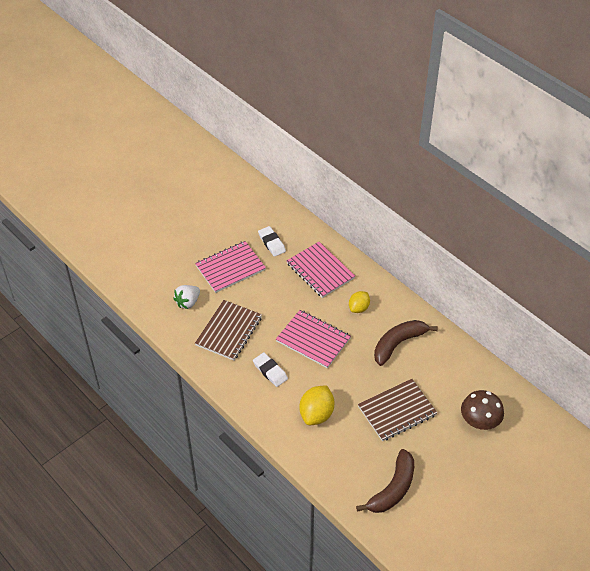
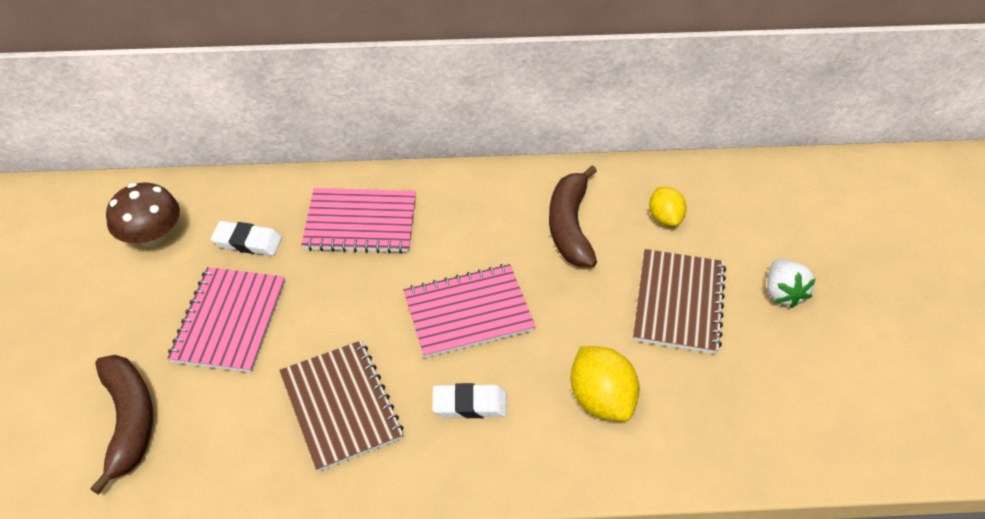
camera: 50 degrees left, 0 degrees up
(188, 302) = (225, 423): white strawberry -> white strawberry (783, 293)
(359, 308) = (469, 226): yellow lemon -> yellow lemon (665, 218)
(393, 489) = (806, 397): brown banana -> brown banana (129, 422)
(479, 421) = (768, 230): brown mushroom -> brown mushroom (152, 236)

